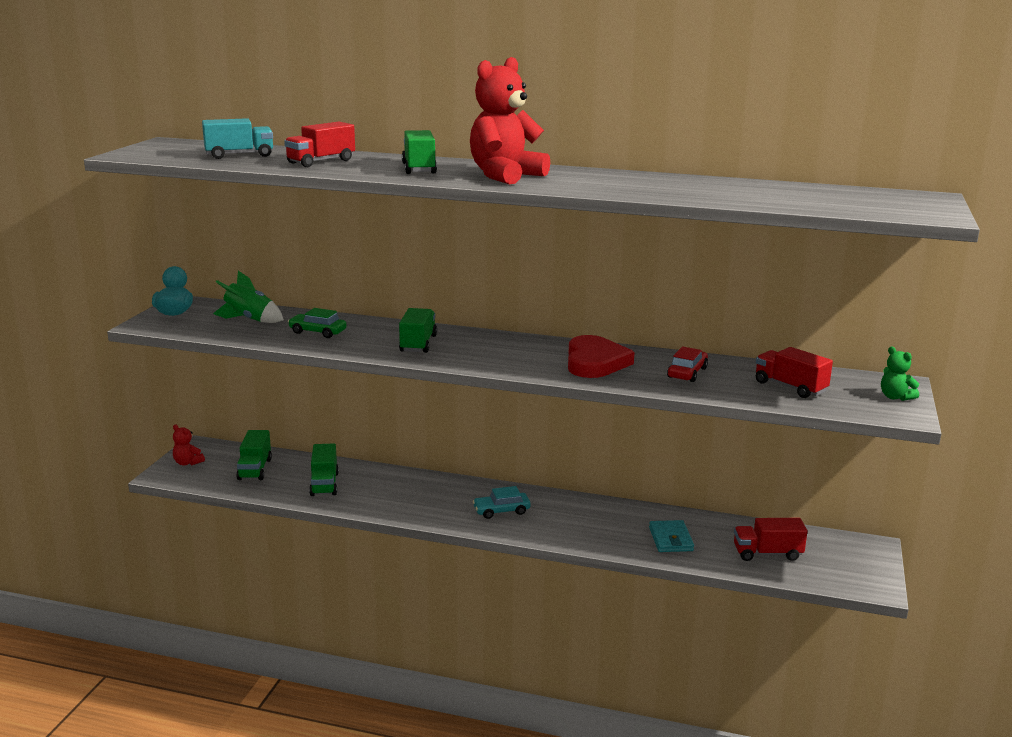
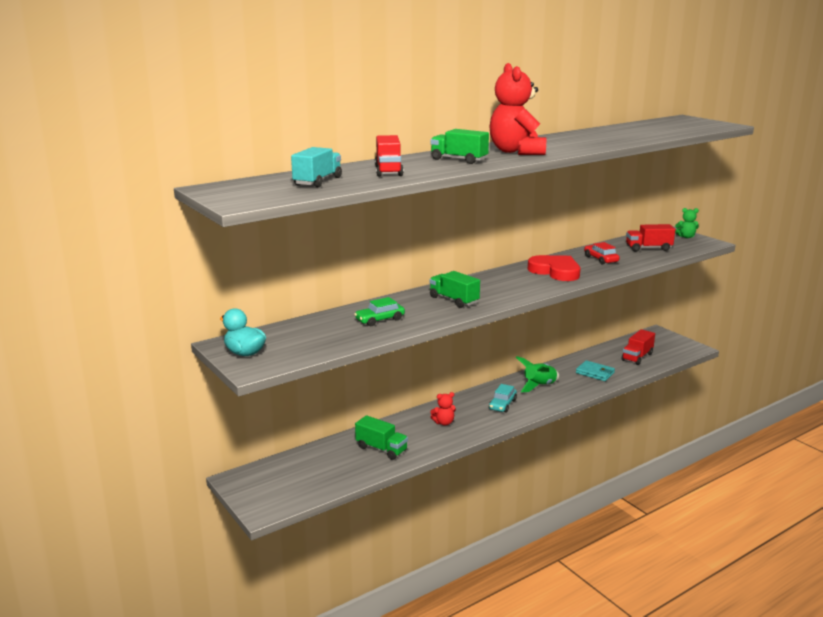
camera: 50 degrees left, 0 degrees up
(187, 463) = (259, 493): red teddy bear -> red teddy bear (444, 423)
(249, 319) = (312, 333): green rocket -> green rocket (539, 386)
(255, 469) = (316, 468): green truck -> none

